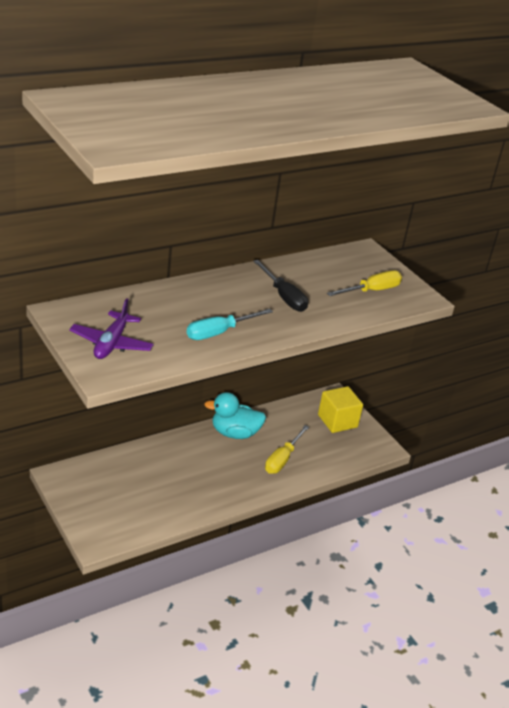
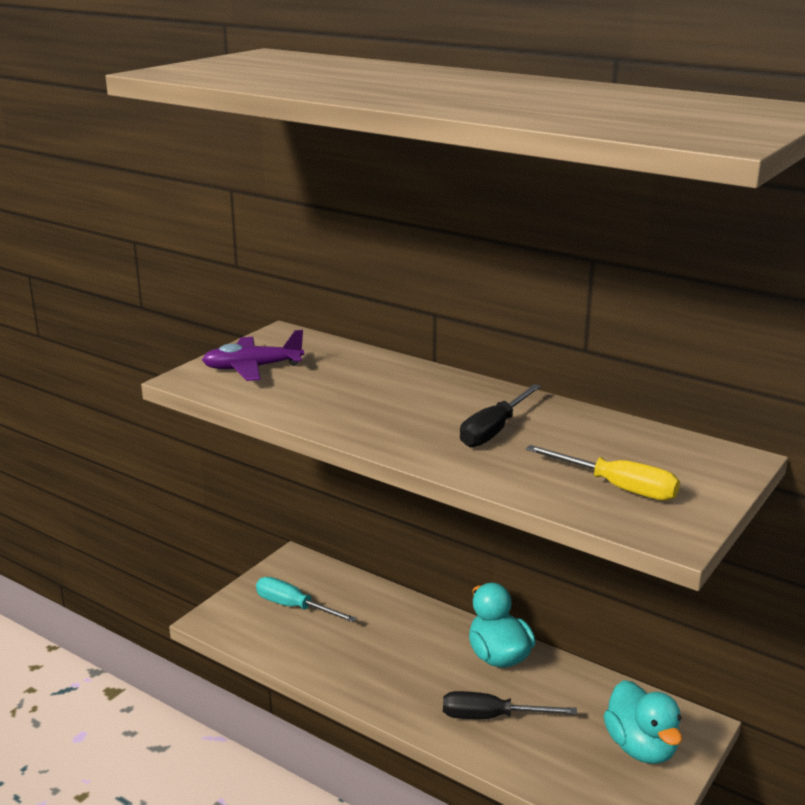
camera: 70 degrees right, 10 degrees down
(219, 332) = (348, 413): turquoise screwdriver -> turquoise screwdriver (294, 607)
(282, 459) = (491, 717): yellow screwdriver -> black screwdriver
(337, 421) = (641, 747): yellow cube -> turquoise duck

